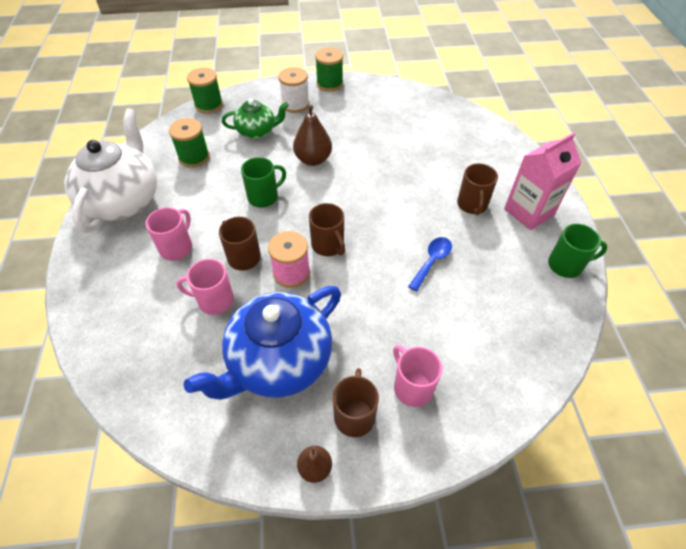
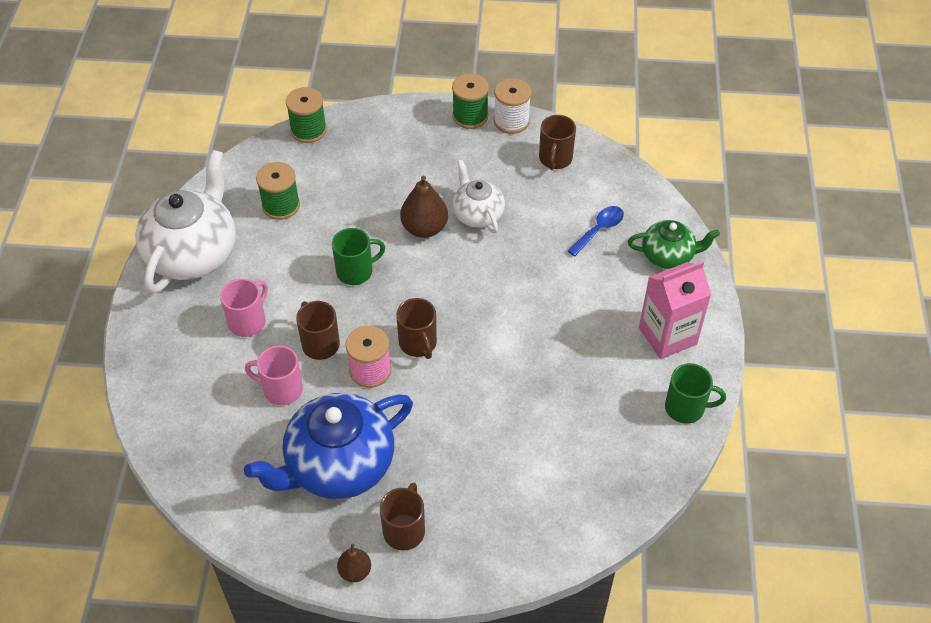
camera: 10 degrees right, 0 degrees up
(257, 132) = (363, 178): green teapot -> green teapot (668, 256)
(295, 104) = (418, 143): white spool -> white spool (511, 121)
(352, 145) = (477, 214): none -> white teapot
(412, 387) = (470, 512): pink mug -> none
(432, 261) = (532, 380): blue spoon -> blue spoon (599, 229)
(472, 205) = (602, 317): brown mug -> brown mug (555, 159)

